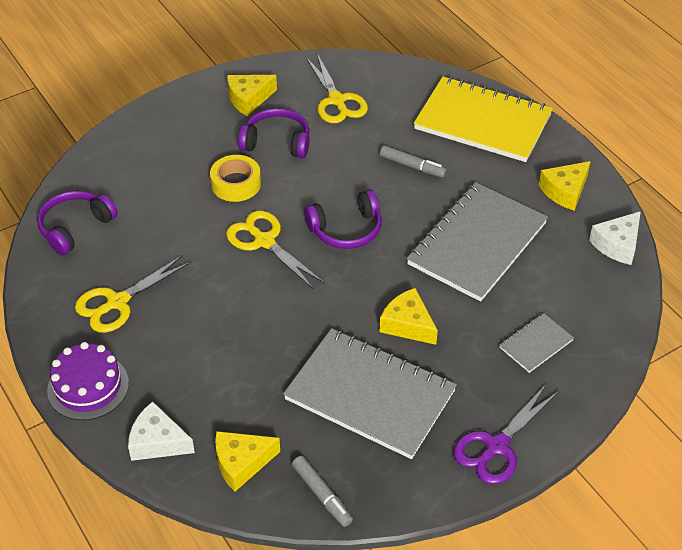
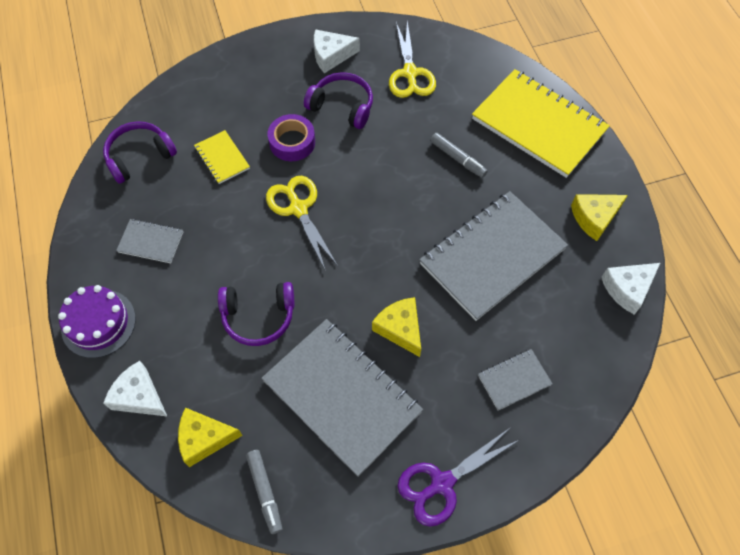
camera: 15 degrees right, 15 degrees up
(117, 302) = (151, 242): yellow scissors -> grey notebook
(166, 212) = (222, 158): none -> yellow notebook
(236, 184) = (292, 142): yellow tape -> purple tape
(248, 99) = (331, 55): yellow cheese -> white cheese
(346, 229) = (376, 213): purple headphones -> purple headphones (258, 316)

